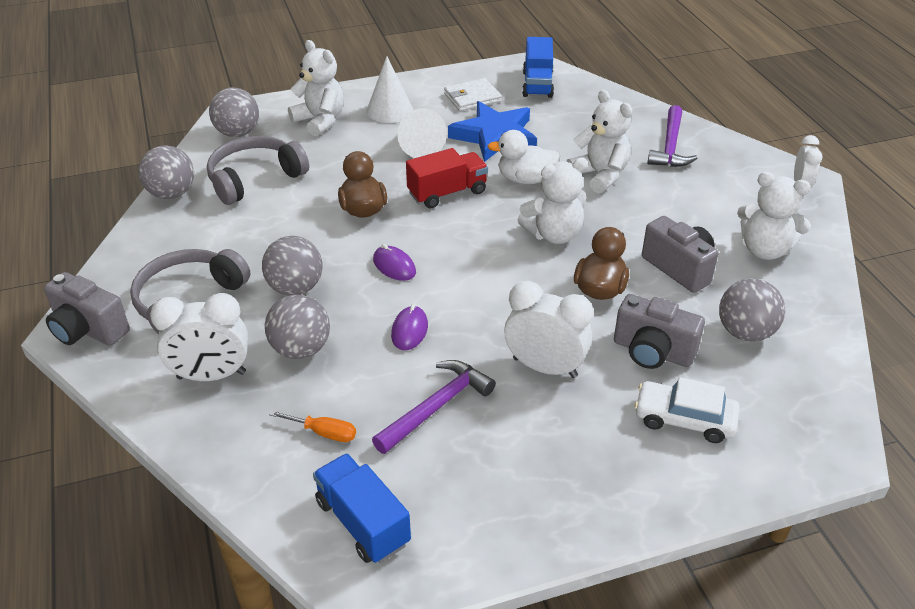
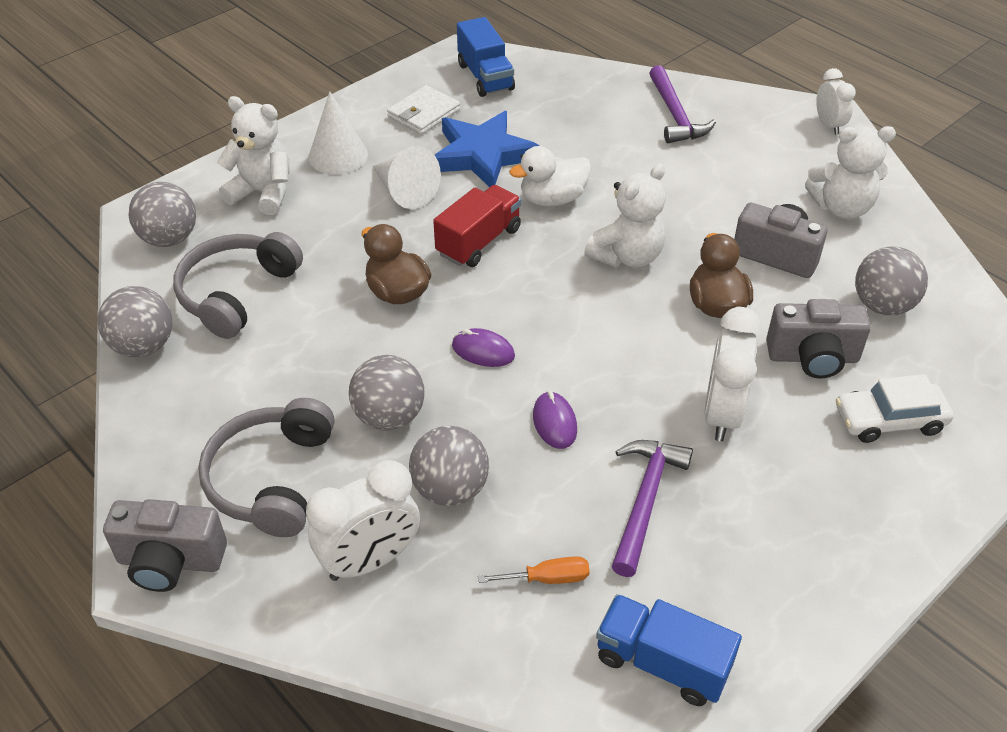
camera: 25 degrees left, 5 degrees up
(544, 367) = (722, 414): white clock -> white clock turned 75 degrees counterclockwise
(600, 175) = (627, 171): white teddy bear -> none

